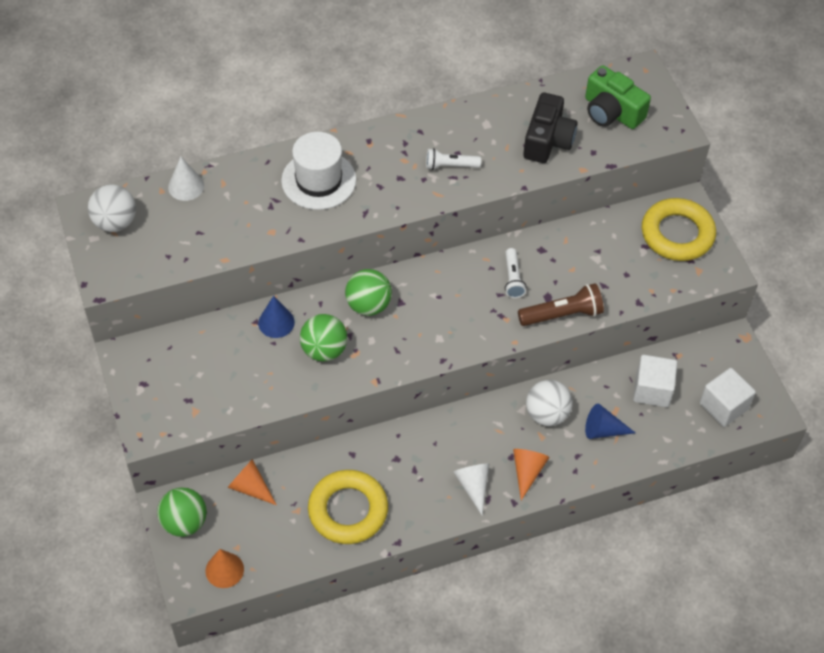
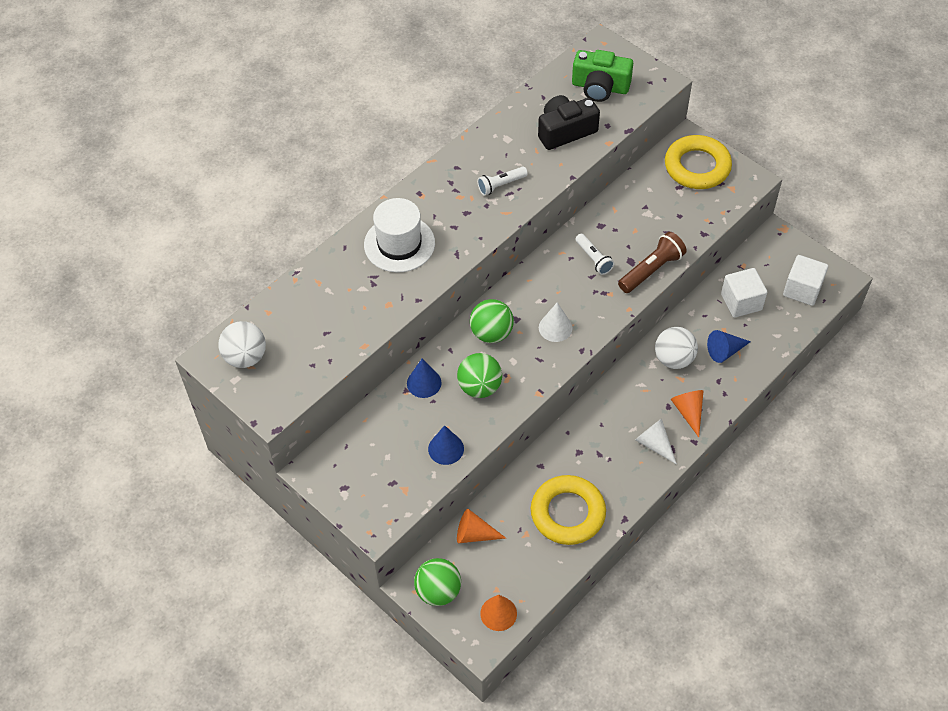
camera: 25 degrees left, 0 degrees up
(186, 186) = (287, 299): white cone -> white cone (555, 327)
(256, 392) = (446, 449): none -> blue cone
(547, 140) = (565, 131): black camera -> black camera turned 105 degrees counterclockwise

